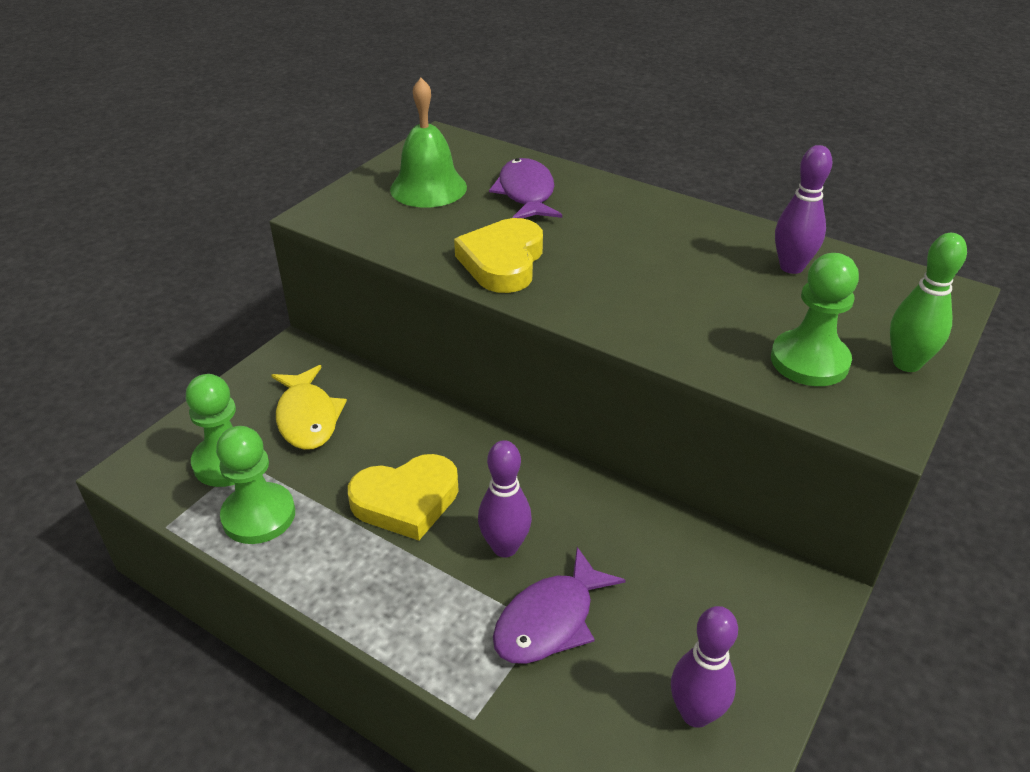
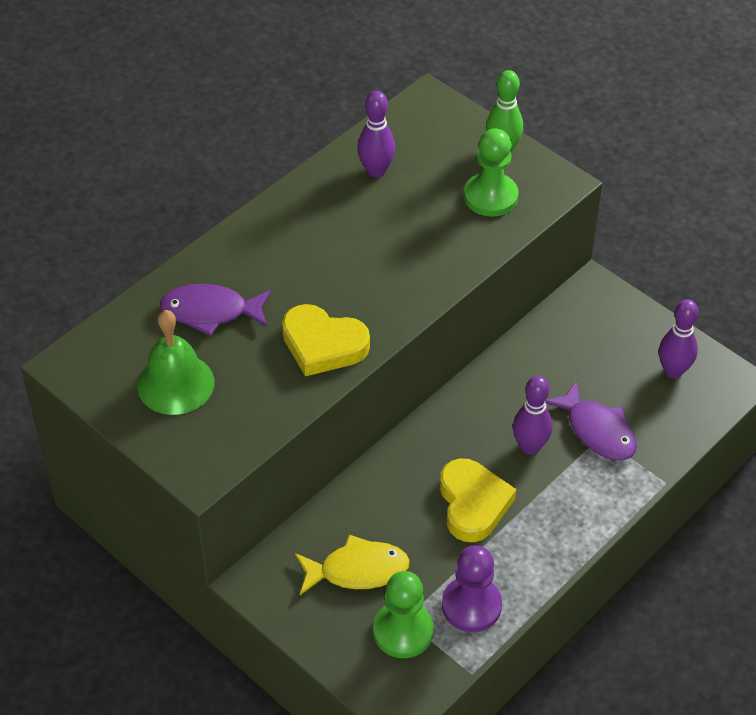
camera: 80 degrees left, 10 degrees up
(259, 515) = (471, 606): green pawn -> purple pawn

